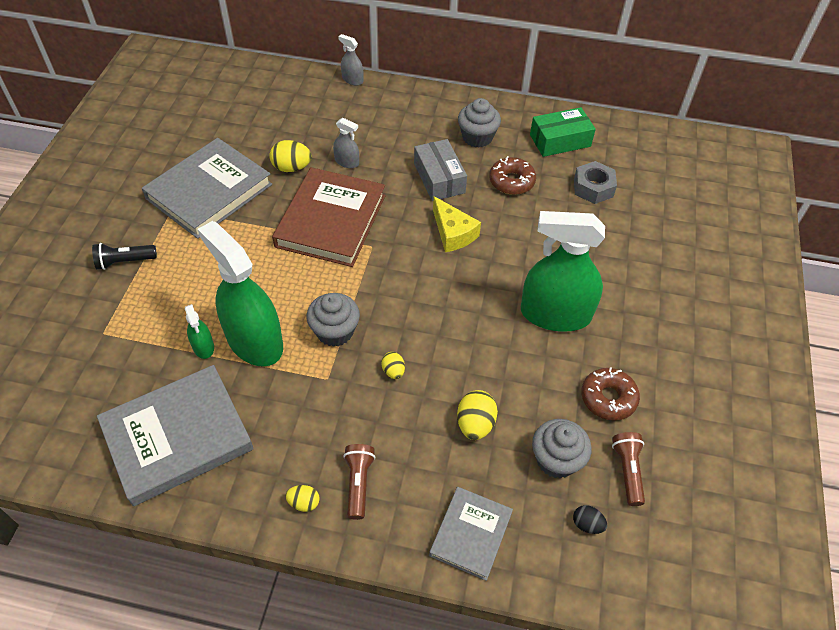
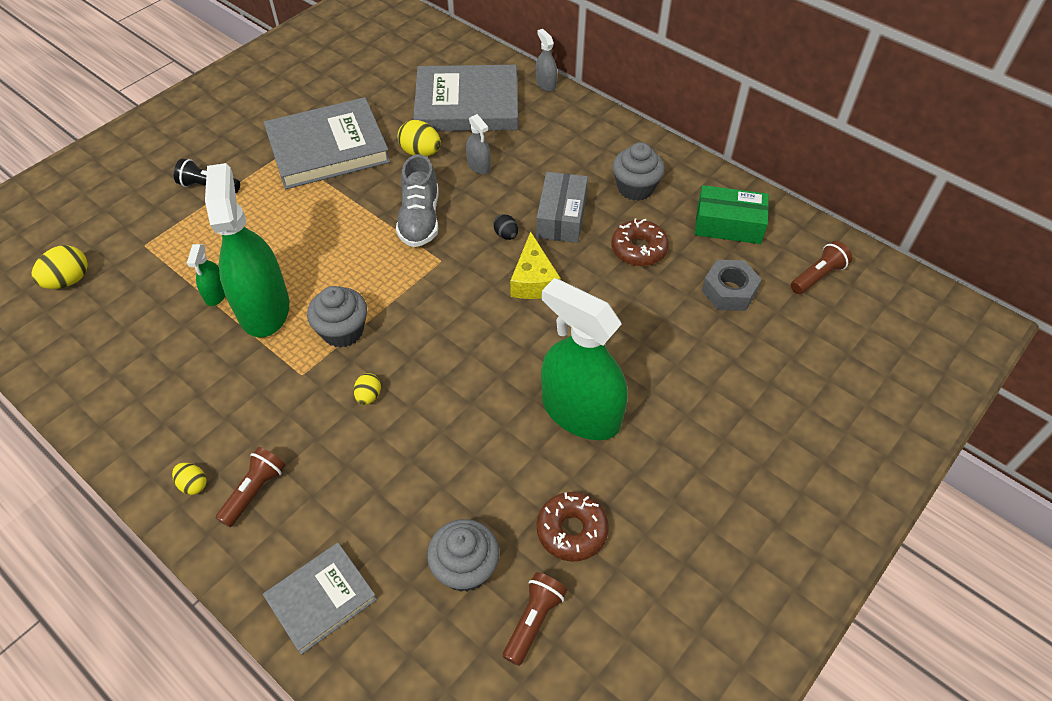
camera: 30 degrees right, 0 degrees up
(177, 437) = (134, 368): grey book -> grey book (467, 104)
(331, 221) = (420, 219): brown book -> grey shoe
(475, 424) = (409, 488): yellow egg -> yellow egg (68, 281)
(587, 524) = (446, 654): black egg -> black egg (506, 235)
(642, 155) = (817, 276): none -> brown flashlight

